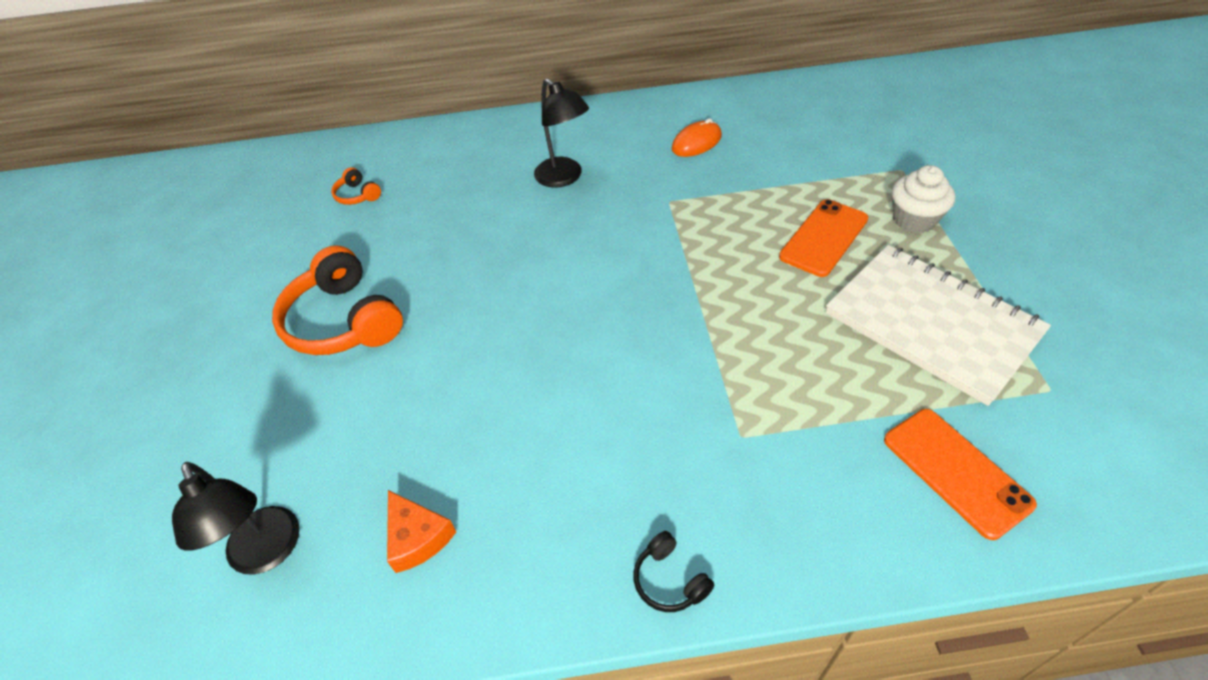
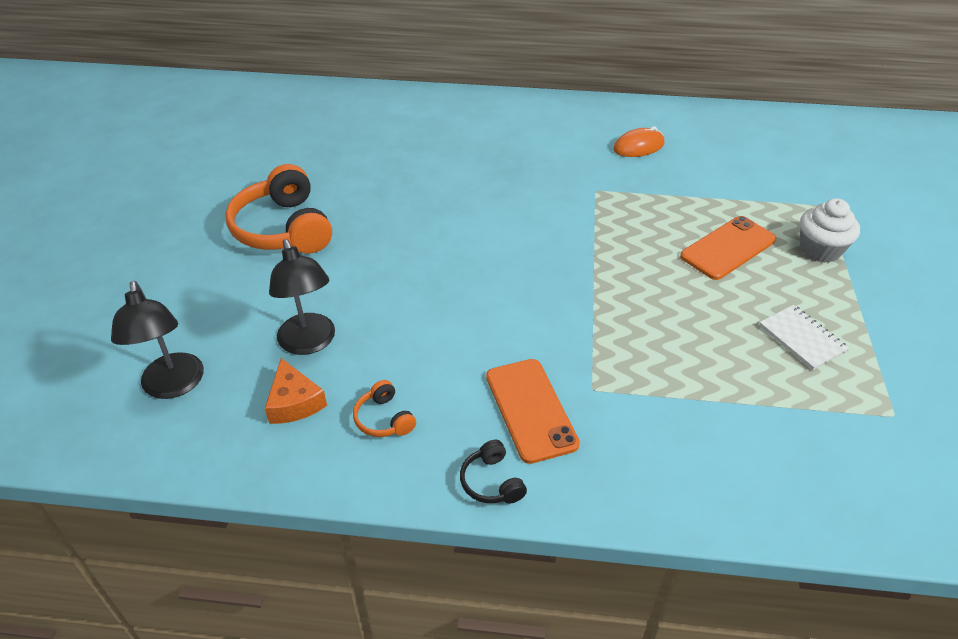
camera: 10 degrees right, 5 degrees down
(357, 195) = (324, 133): orange headphones -> orange headphones (384, 419)
(564, 178) = (508, 153): black lamp -> black lamp (309, 343)
(931, 324) = (801, 339): white notebook -> white notebook, size x0.44
(956, 471) = (776, 459): orange phone -> orange phone (530, 410)

